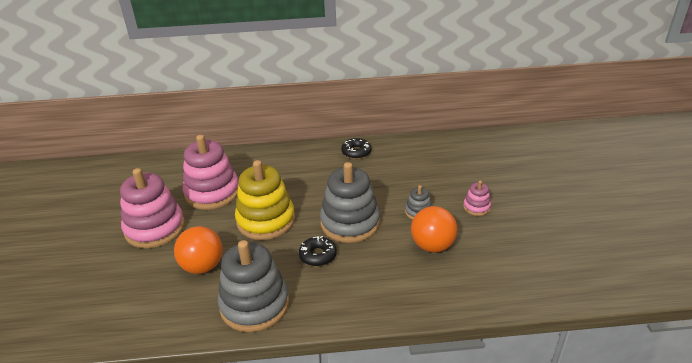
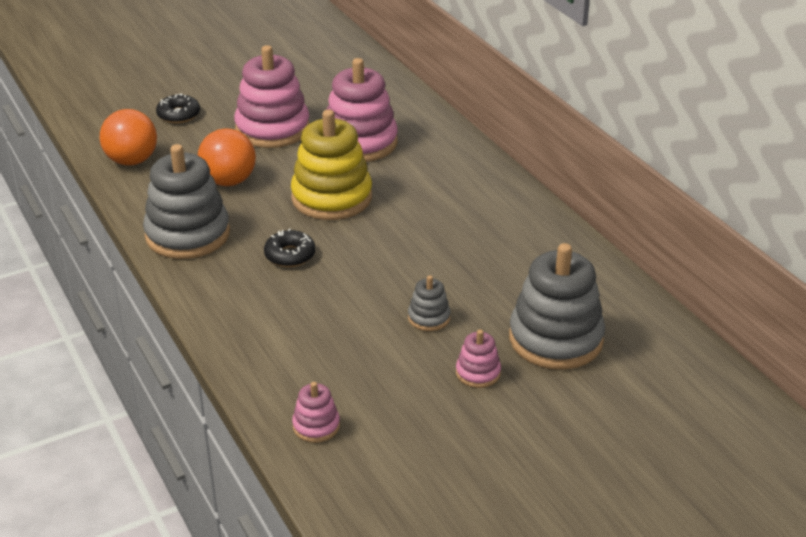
camera: 65 degrees right, 0 degrees up
(350, 223) = (367, 264): grey stacking toy -> grey stacking toy (555, 339)
(356, 152) = (534, 227): black donut -> black donut (178, 115)
(432, 246) = (362, 346): orange ball -> orange ball (132, 161)
(503, 285) = (316, 426): none -> pink stacking toy

